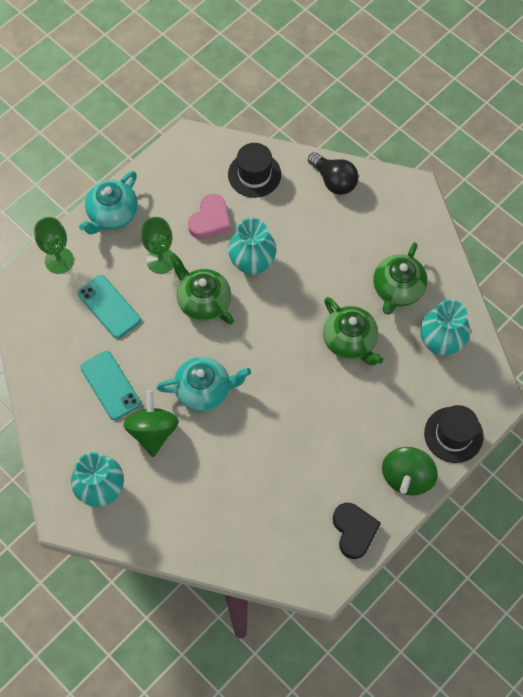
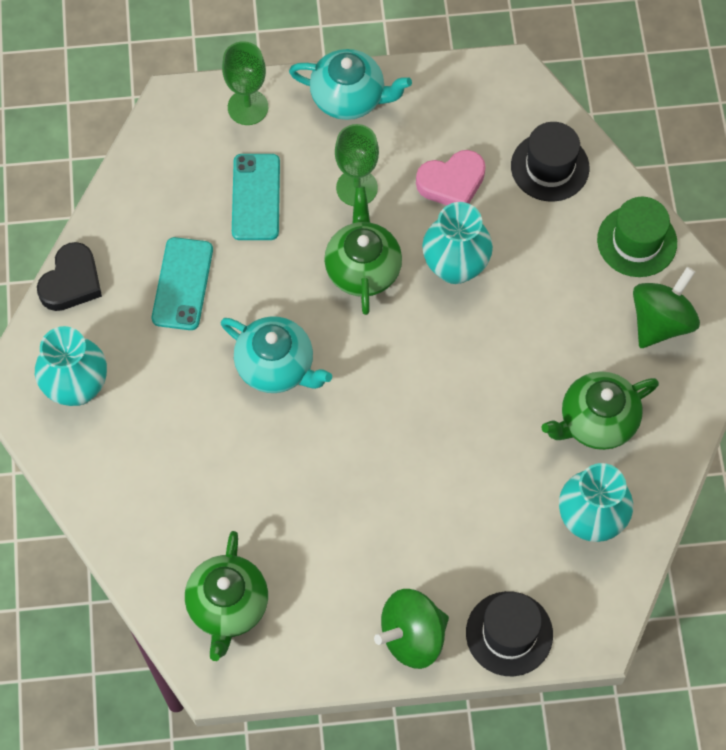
camera: 40 degrees right, 0 degrees up
(112, 214) = (349, 98): turquoise teapot -> turquoise teapot turned 150 degrees counterclockwise
(153, 431) = (183, 368): green spinning top -> green spinning top (661, 321)
(334, 181) = (637, 241): black light bulb -> green hat
(350, 341) = (487, 438): green teapot -> green teapot (228, 606)
(354, 531) = (300, 646): black heart -> black heart (71, 282)

